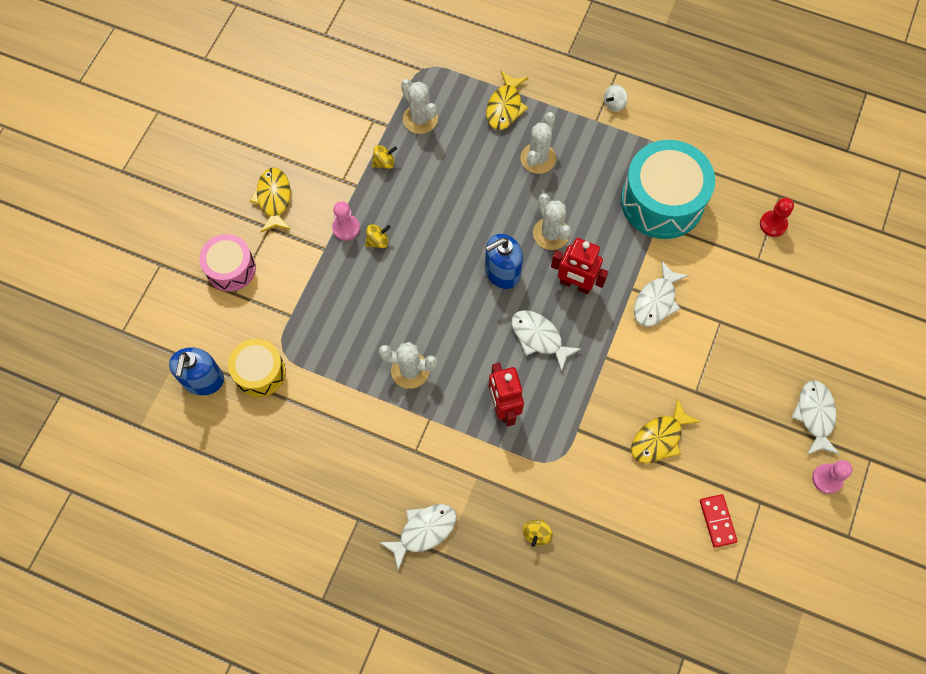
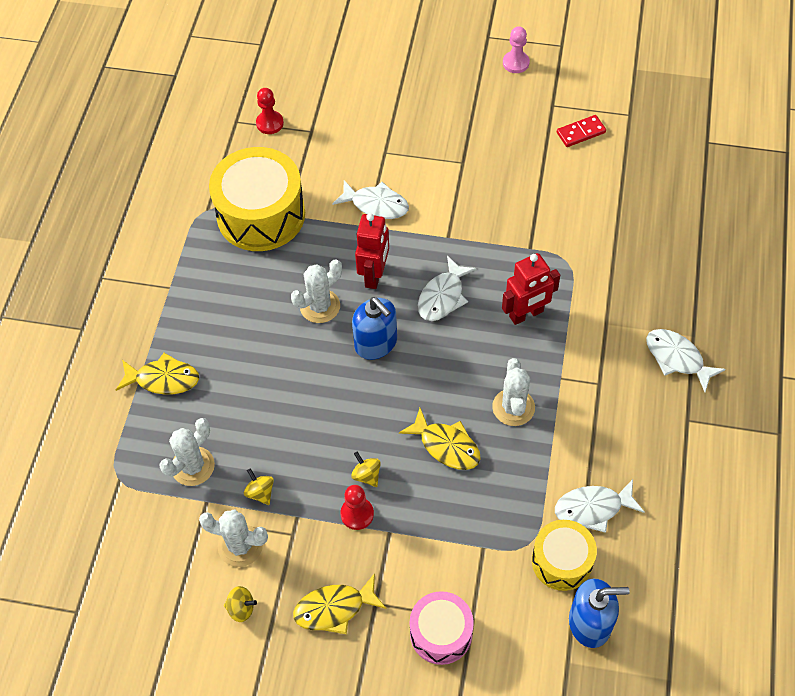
camera: 100 degrees left, 10 degrees down
(346, 228) = (357, 514): pink pawn -> red pawn
(536, 534) = (644, 264): yellow spinning top -> yellow spinning top (241, 608)
(538, 158) = (228, 334): white cactus -> white cactus (240, 546)
(614, 104) = (145, 274): white spinning top -> none
(659, 438) = (518, 184): yellow fish -> yellow fish (446, 446)
(662, 201) = (261, 215): turquoise drum -> yellow drum
(815, 415) = (459, 76): white fish -> white fish (593, 508)

